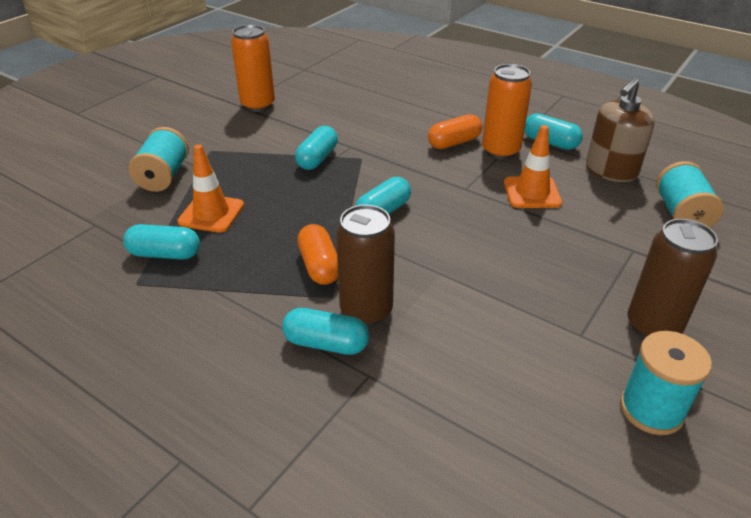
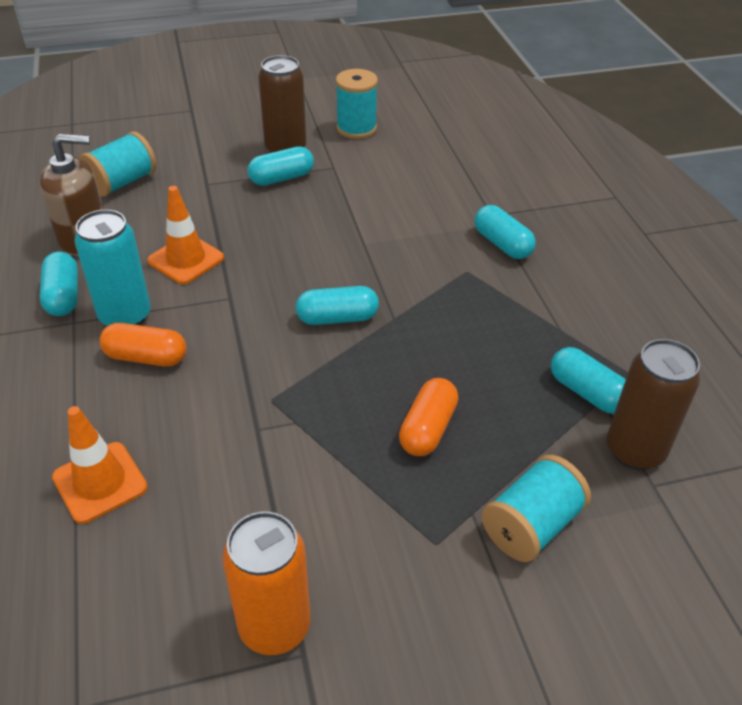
camera: 140 degrees left, 5 degrees up
(211, 213) = (508, 419): orange traffic cone -> orange traffic cone (100, 482)
(317, 158) = (318, 432): turquoise capsule -> turquoise capsule (281, 178)
(319, 266) = (452, 300): orange capsule -> orange capsule (428, 429)
(366, 311) = (452, 248): brown can -> brown can (635, 450)
(500, 151) = (125, 316): orange can -> turquoise can

